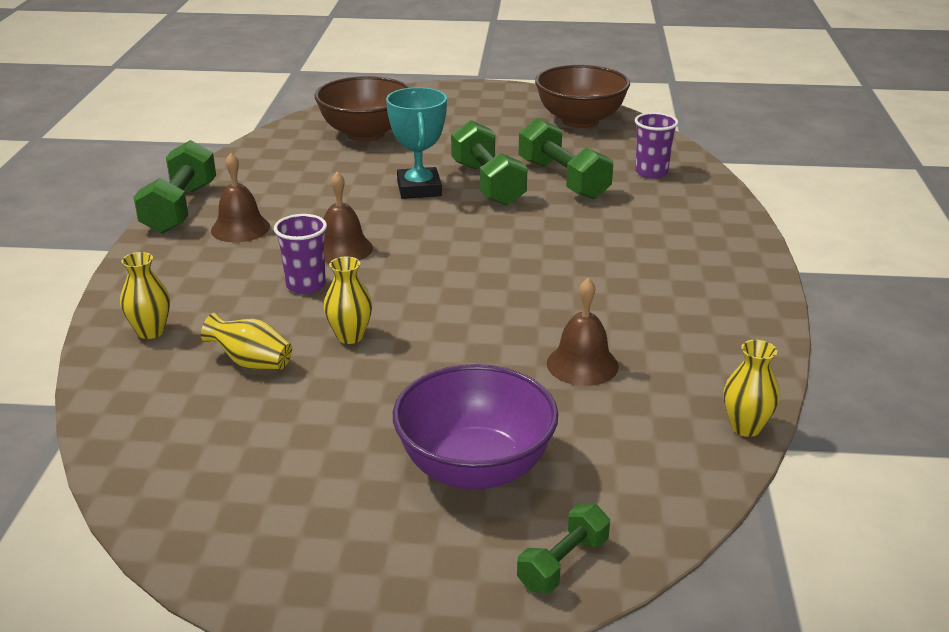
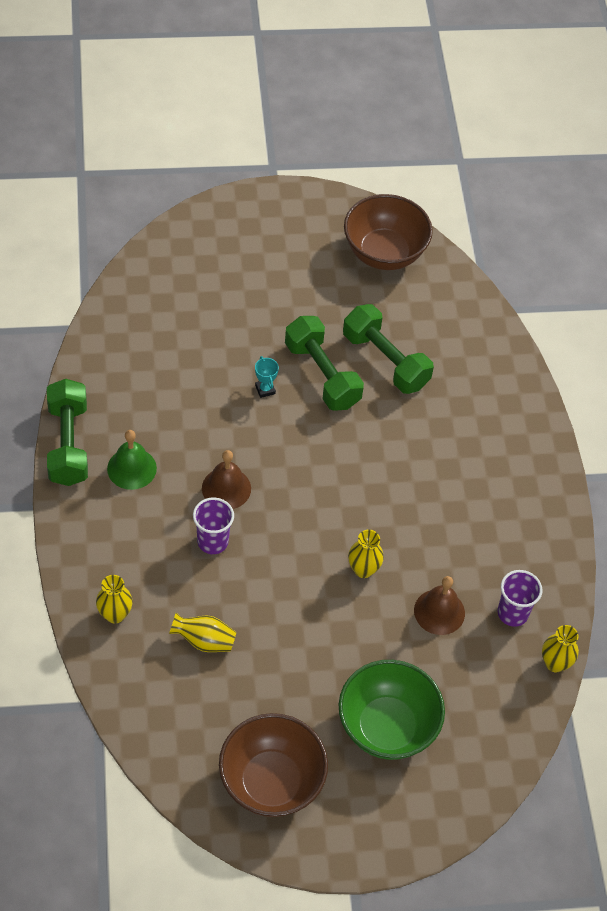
camera: 15 degrees left, 25 degrees up
(240, 228) = (131, 468): brown bell -> green bell
(350, 336) = (266, 601): yellow vase -> yellow vase (363, 569)
(365, 134) = (191, 298): brown bowl -> brown bowl (271, 782)
(419, 189) = (265, 389): turquoise trophy -> turquoise trophy, size x0.46
(475, 468) = (387, 727): purple bowl -> green bowl
(563, 563) = (455, 800): green dumbbell -> none
(651, 172) = (459, 340): purple cup -> purple cup (512, 613)

